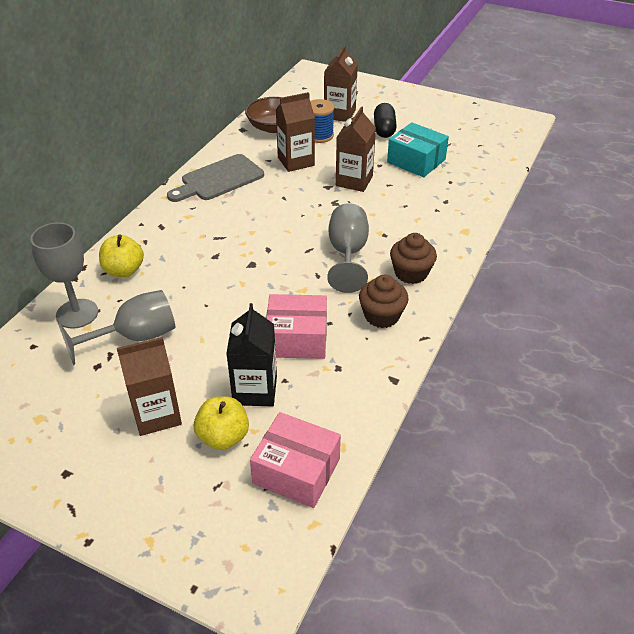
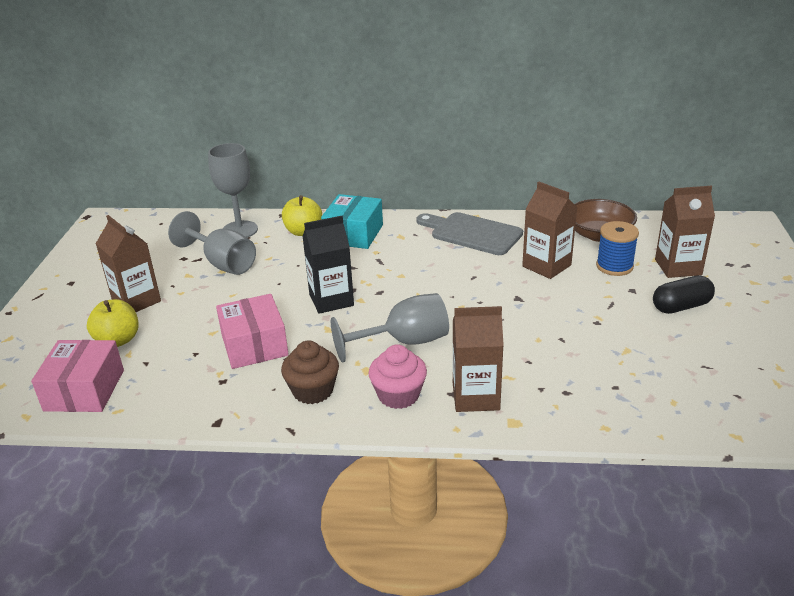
camera: 70 degrees right, 10 degrees down
(255, 390) = (177, 340): black carton -> black carton (331, 300)
(354, 181) = (545, 312): brown carton -> brown carton (475, 396)
(411, 273) = (398, 395): brown cupcake -> pink cupcake
(416, 161) = (635, 348): turquoise box -> turquoise box (354, 234)

